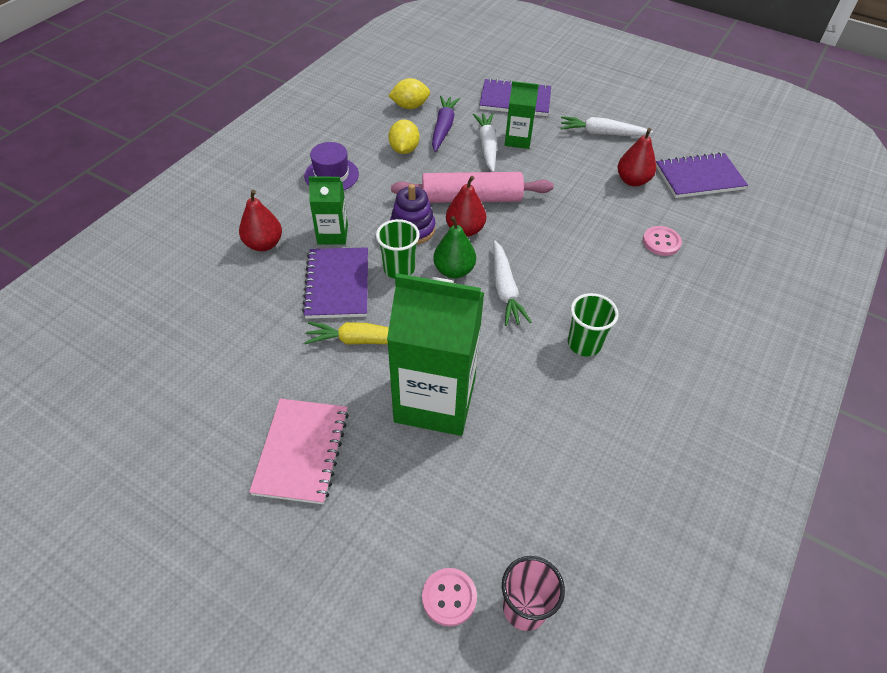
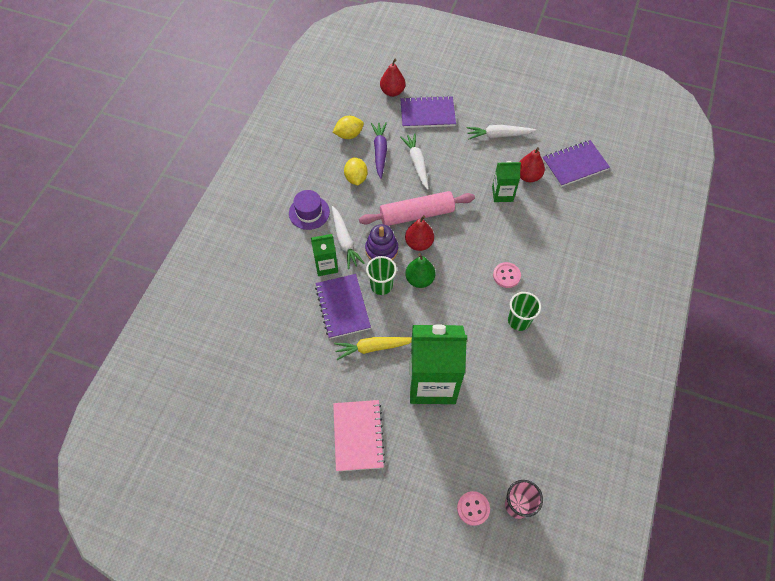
camera: 10 degrees left, 10 degrees up
(264, 244) = (280, 283): red pear -> red pear (392, 92)
(505, 289) = (458, 288): white carrot -> white carrot (344, 241)
(518, 140) = (438, 153): green carton -> green carton (502, 194)
(661, 242) = (556, 227): pink button -> pink button (506, 275)

